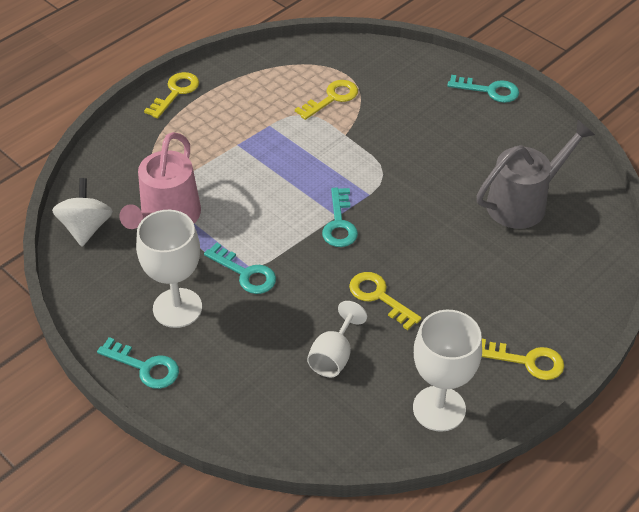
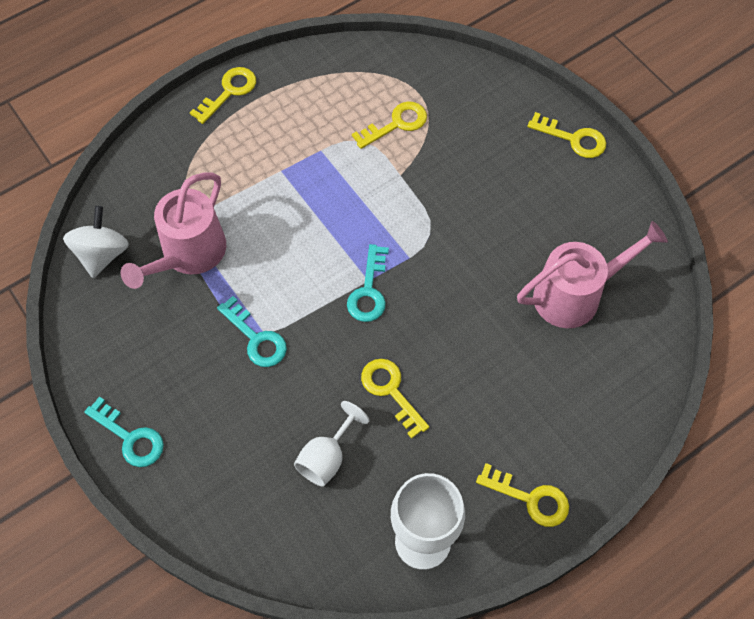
camera: 10 degrees right, 15 degrees up
(177, 308) = (177, 370): white goblet -> none
(489, 90) = (573, 139): turquoise key -> yellow key
(523, 202) = (575, 294): grey watering can -> pink watering can

